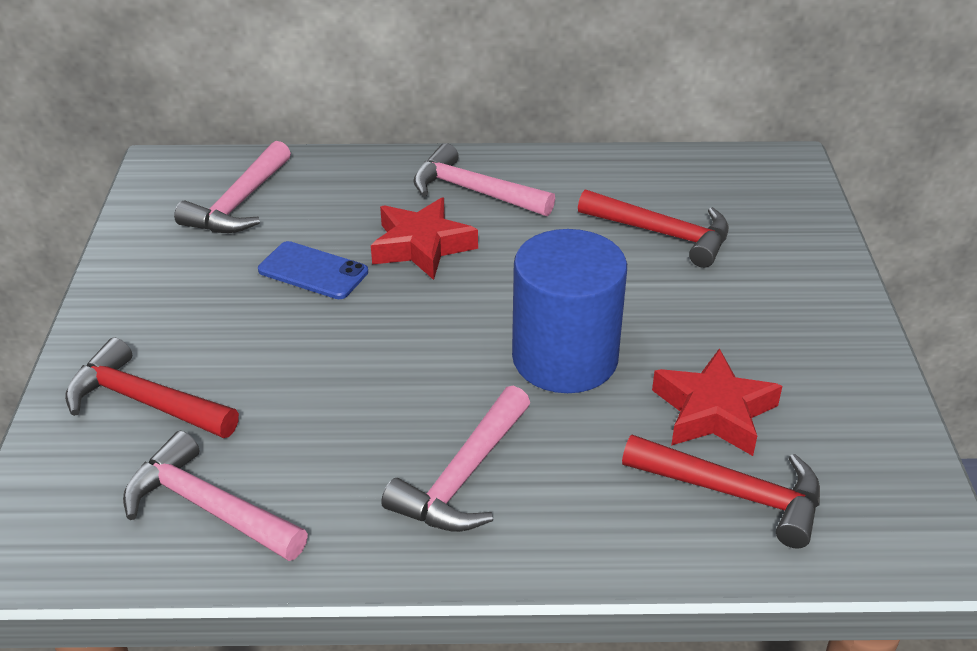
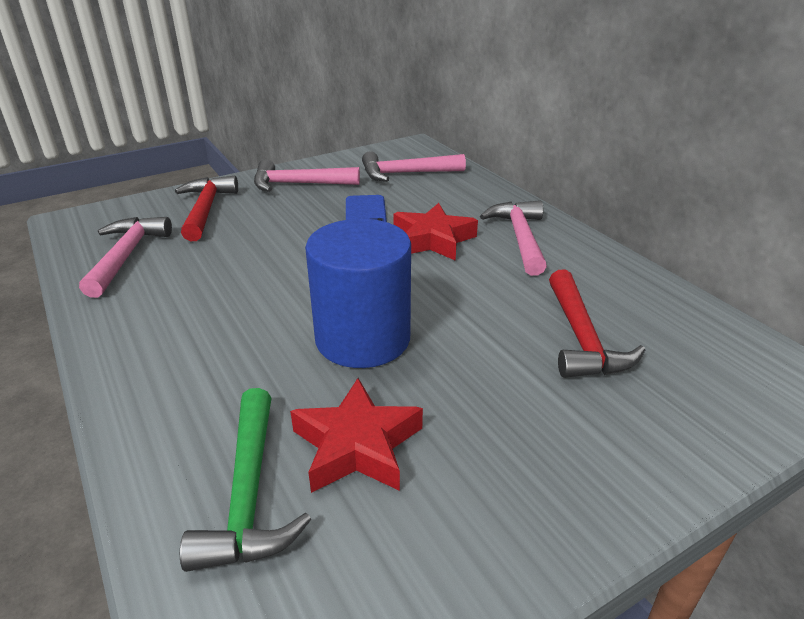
camera: 60 degrees right, 5 degrees down
(463, 477) = (196, 335): pink hammer -> pink hammer (298, 184)
(734, 494) = (249, 495): red hammer -> green hammer

